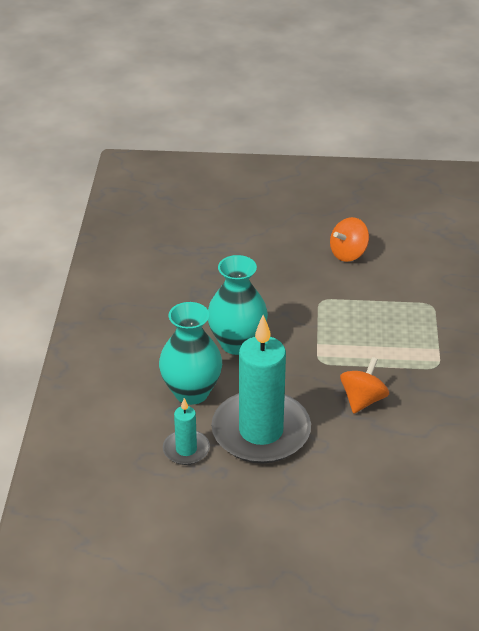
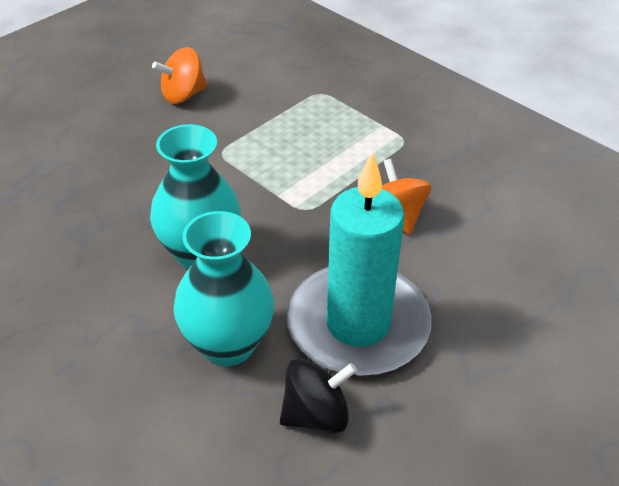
camera: 50 degrees left, 5 degrees up
(186, 449) = (316, 414): turquoise candle -> black spinning top
(348, 254) = (183, 95): orange spinning top -> orange spinning top turned 60 degrees clockwise

